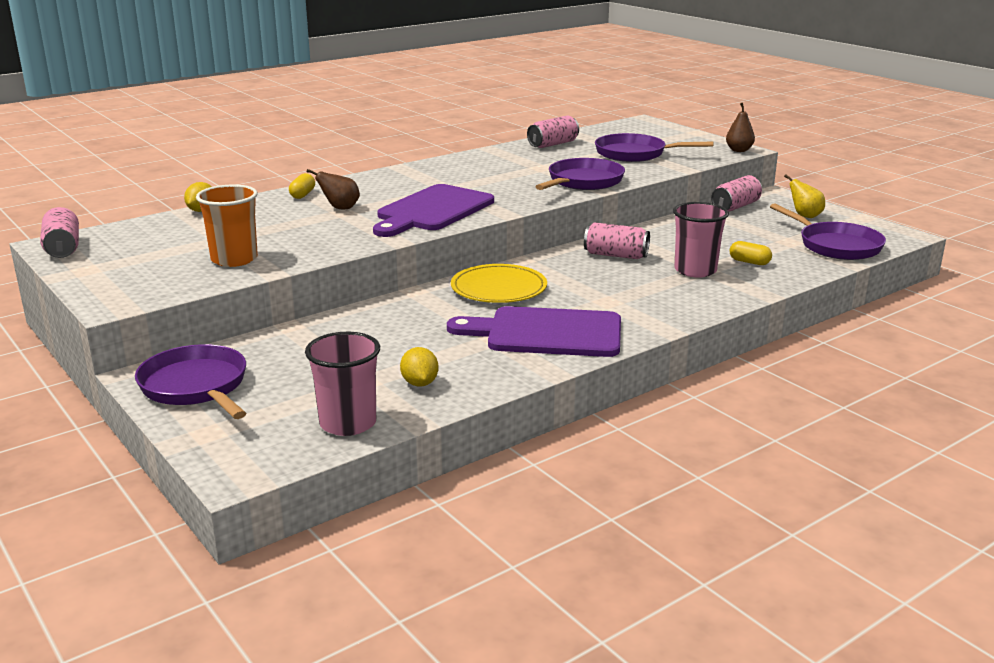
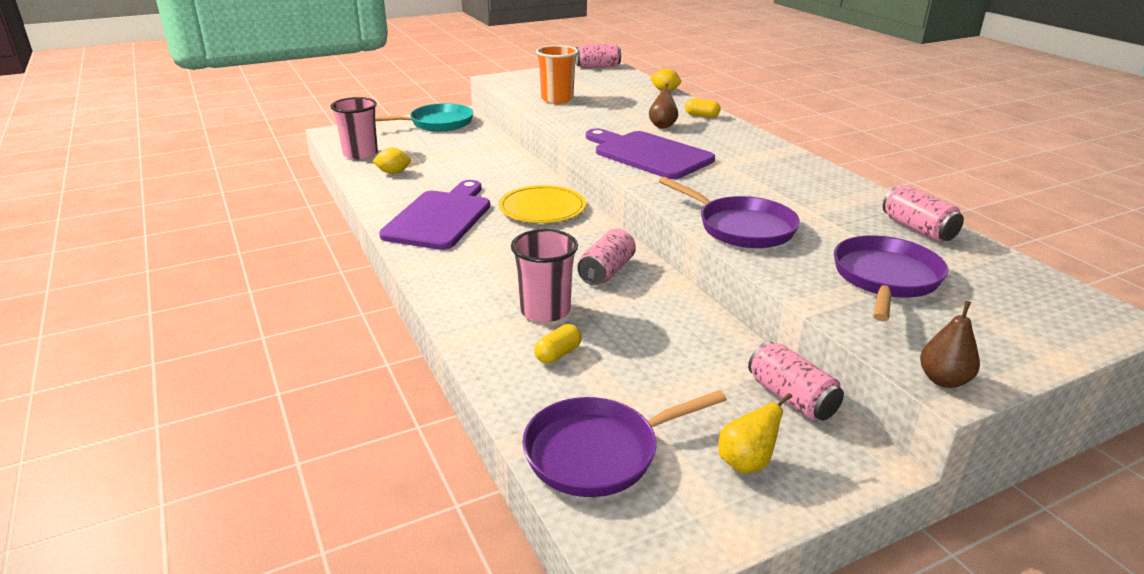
camera: 100 degrees right, 5 degrees up
(196, 387) = (437, 123): purple pan -> turquoise pan

